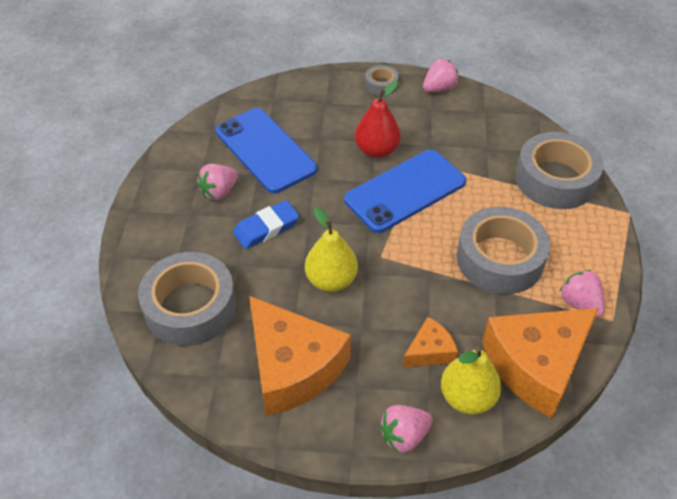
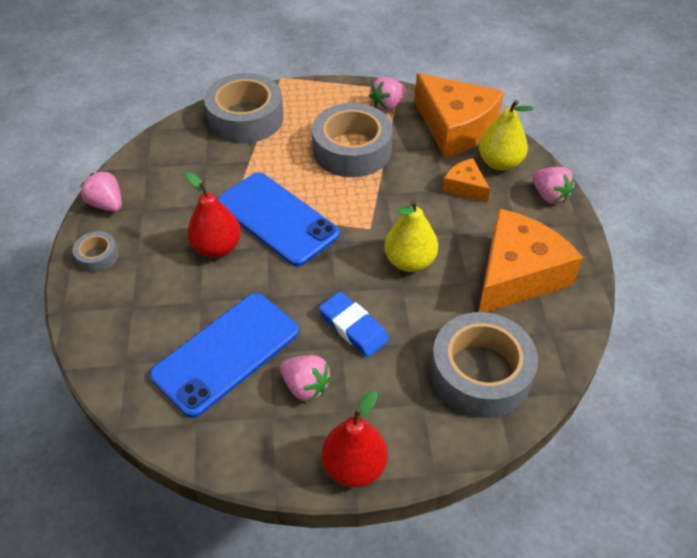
camera: 100 degrees left, 0 degrees up
(141, 211) = (354, 466): none -> red pear

